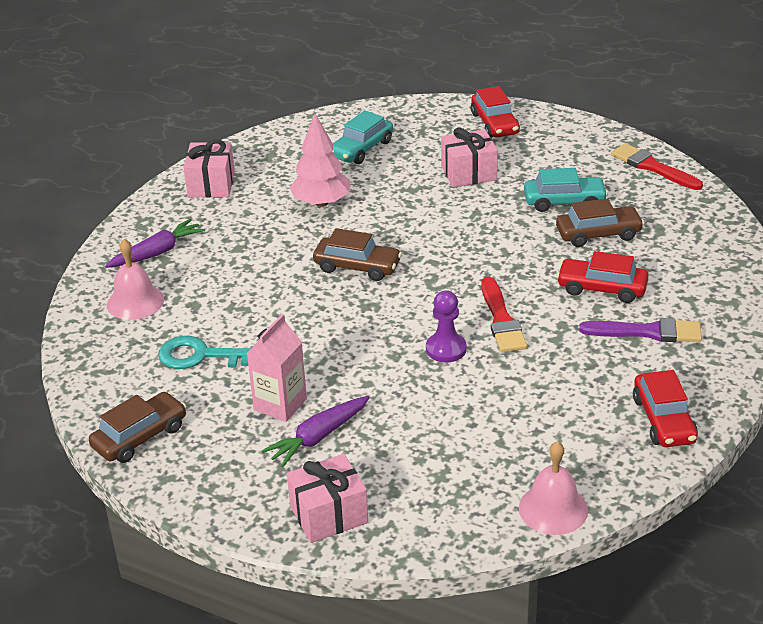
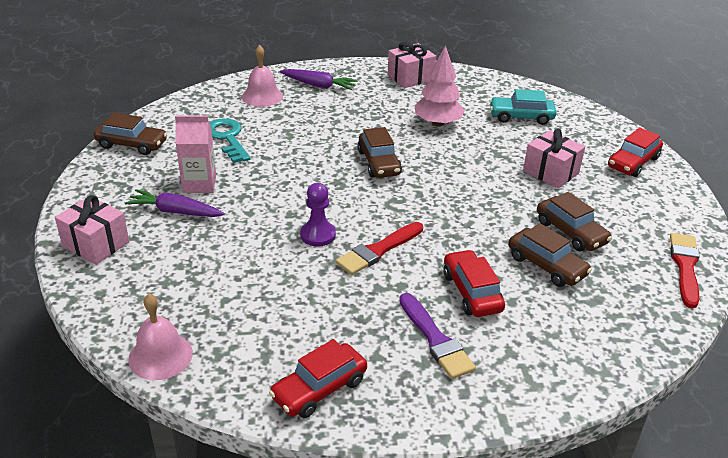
camera: 55 degrees right, 0 degrees up
(564, 202) = (570, 232): turquoise car -> brown car

